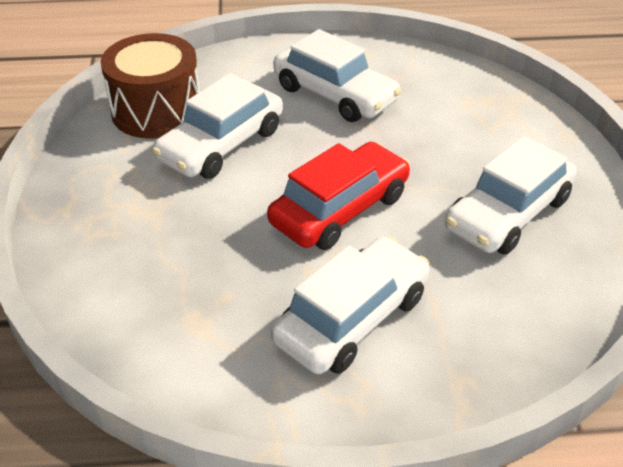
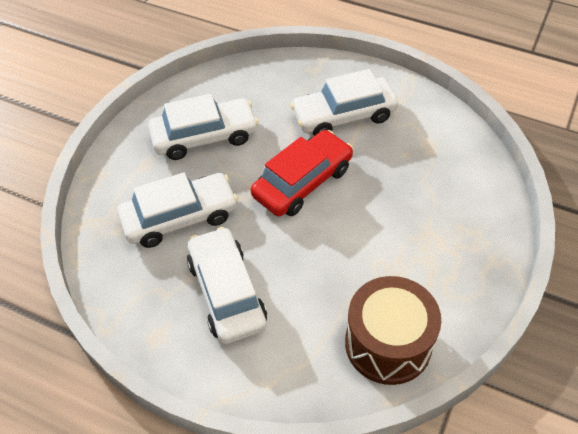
camera: 150 degrees left, 10 degrees up
(221, 144) = (351, 277): white car -> white car (180, 218)
(340, 209) = (302, 182): red car -> red car turned 150 degrees clockwise

